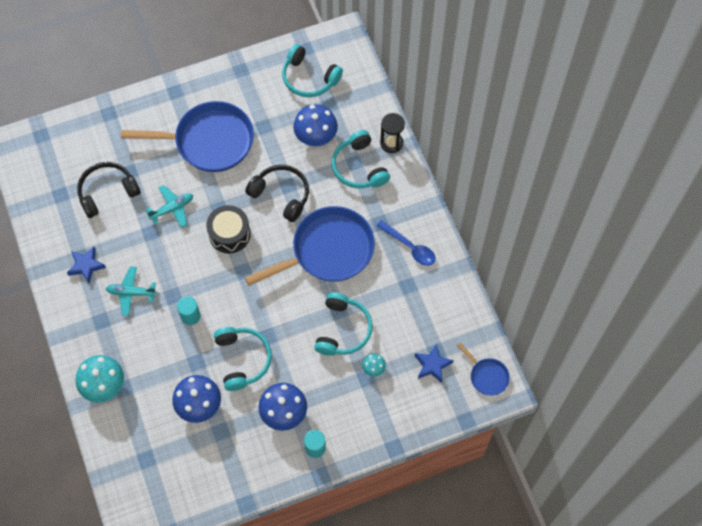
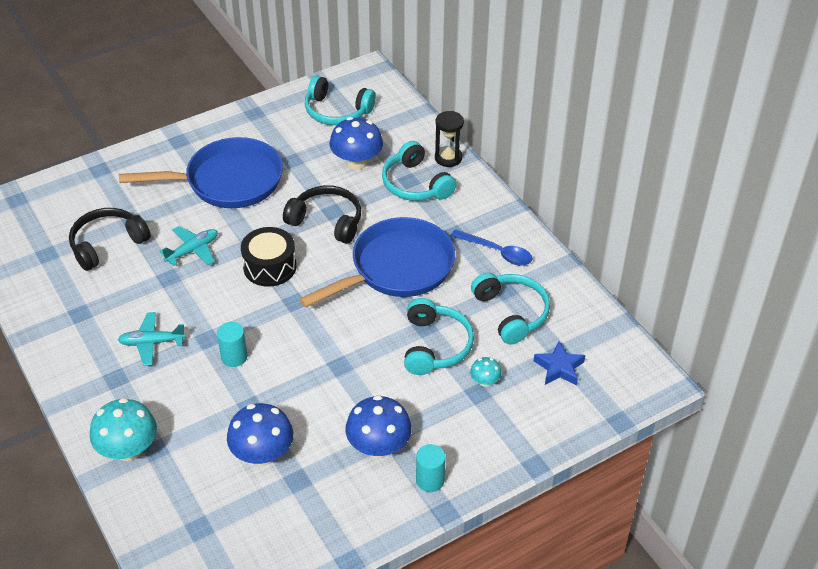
camera: 10 degrees left, 20 degrees down
(86, 266) = (88, 322): blue star -> none
(243, 359) = (312, 395): turquoise headphones -> turquoise headphones (511, 313)
(487, 376) = (631, 370): blue pan -> none

